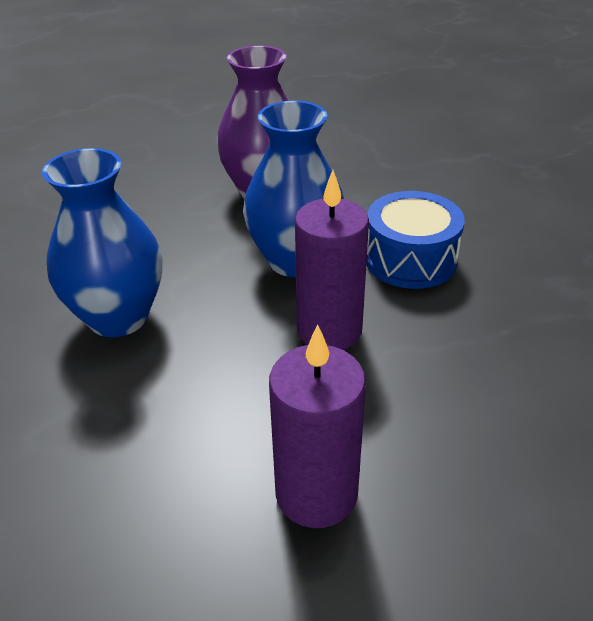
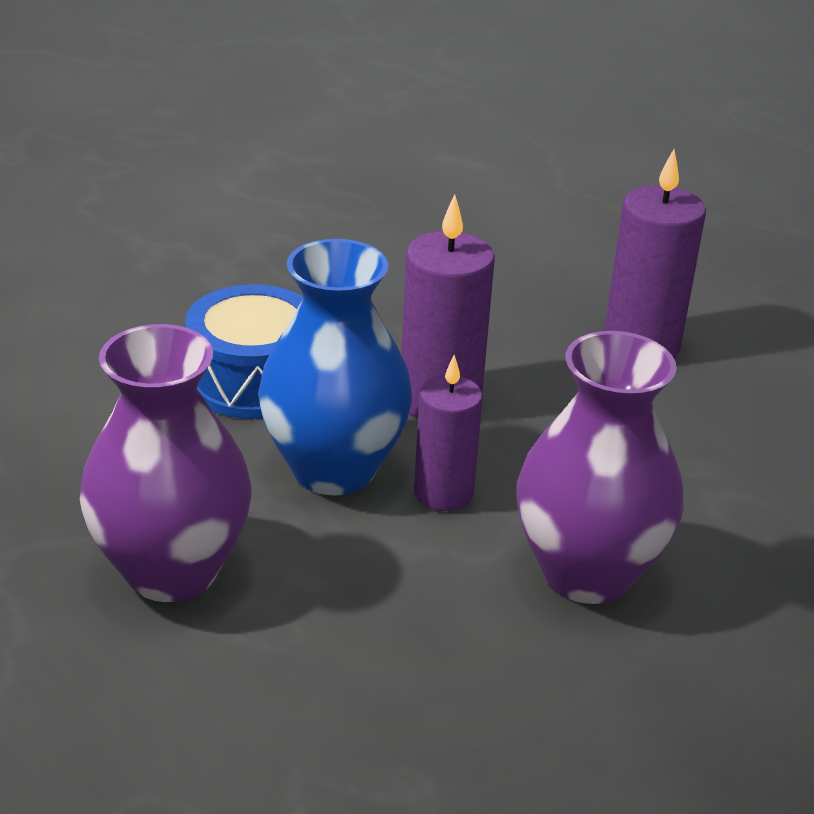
camera: 125 degrees left, 5 degrees down
(118, 317) = (587, 573): blue vase -> purple vase
(236, 292) = (443, 493): none -> purple candle

